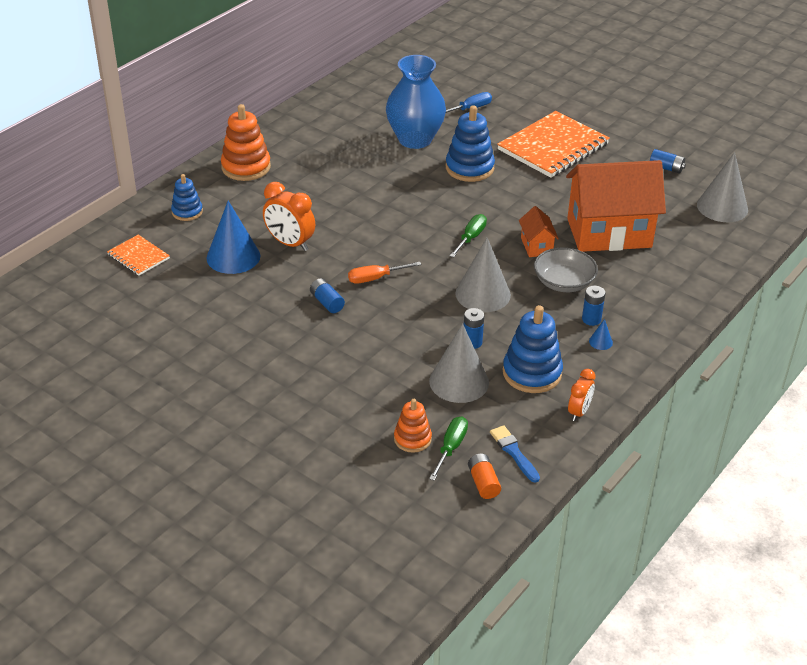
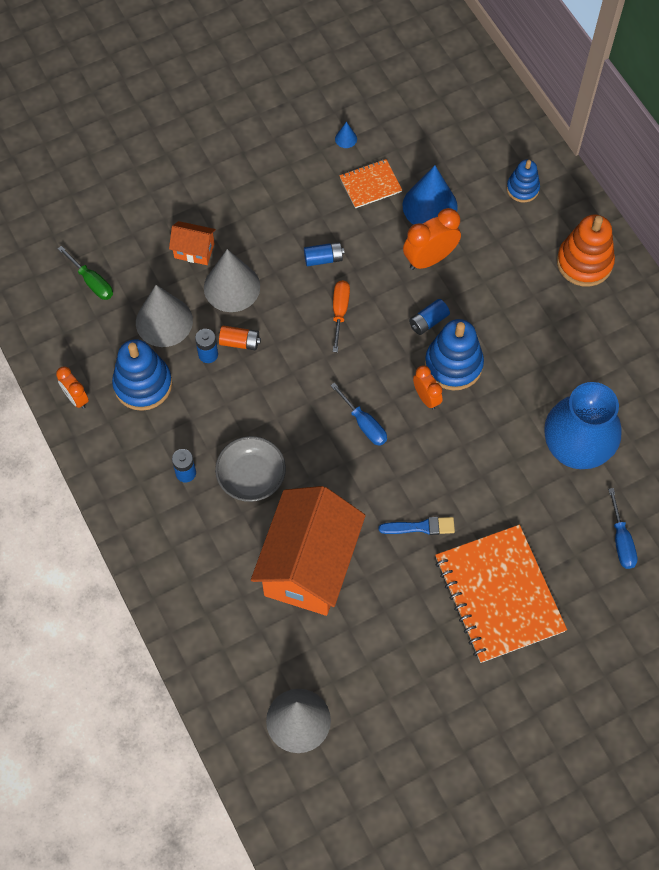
camera: 115 degrees right, 25 degrees up
(138, 256) = (465, 132): orange notebook -> orange notebook (370, 184)
(412, 439) = (117, 259): orange stacking toy -> none
(424, 213) = (426, 398): none -> orange clock
(469, 168) = (492, 481): blue stacking toy -> blue stacking toy (453, 364)
(470, 238) = (364, 424): green screwdriver -> blue screwdriver
(483, 294) = (270, 394): grey cone -> grey cone (232, 287)
(483, 483) = (42, 288): orange battery -> orange battery (240, 342)
(513, 452) = (61, 325): blue brush -> blue brush (420, 527)
(536, 246) = (321, 481): orange house -> orange house (194, 251)
(600, 342) = (151, 464): blue cone -> blue cone (346, 139)
(666, 168) = (401, 703): blue battery -> blue battery (428, 321)

